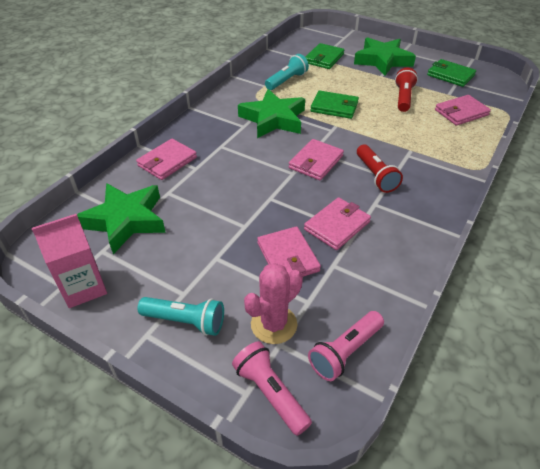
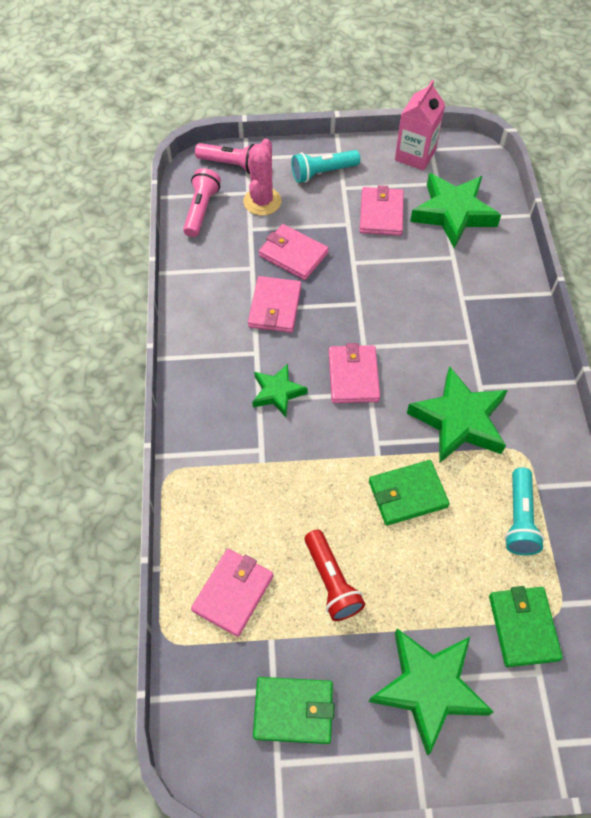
camera: 145 degrees right, 15 degrees up
(167, 161) = (497, 289): pink wallet -> pink wallet (381, 214)
(376, 176) = (277, 392): red flashlight -> green star

